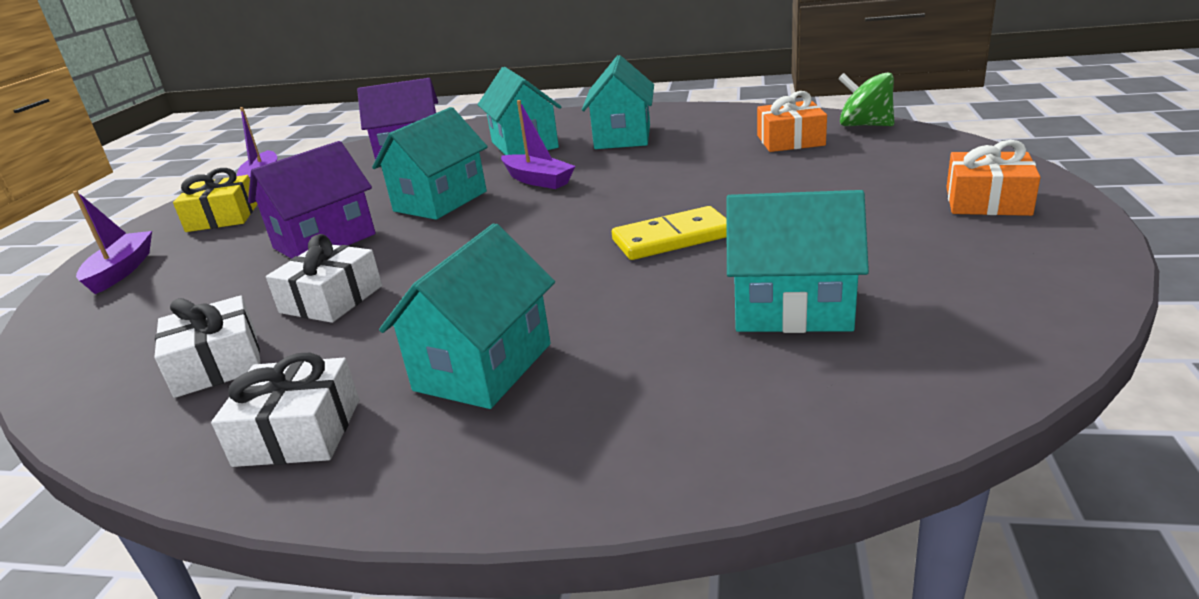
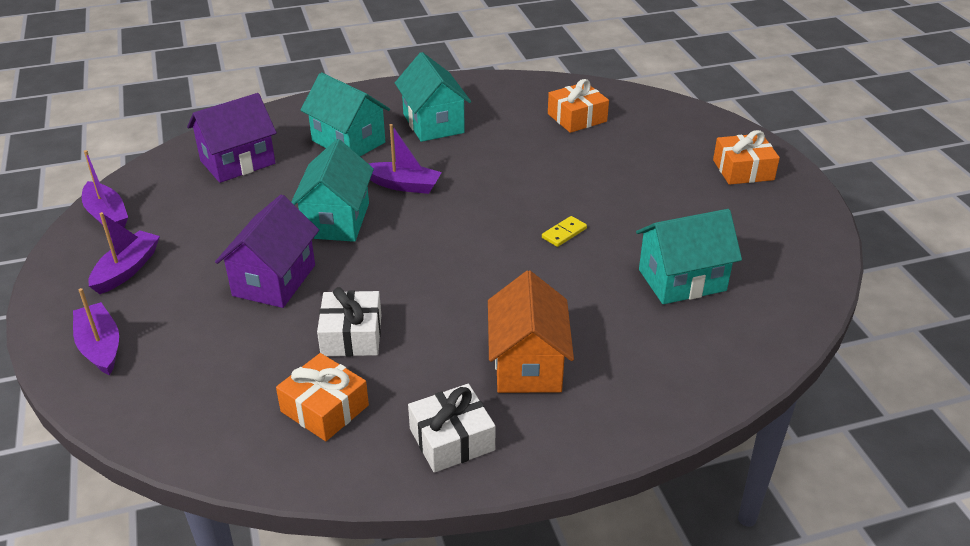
camera: 30 degrees left, 10 degrees up
(217, 364) = (324, 408): white gift -> orange gift
(223, 217) = (127, 270): yellow gift -> purple boat
(483, 367) = (527, 364): turquoise house -> orange house
(672, 238) = (564, 233): yellow domino -> yellow domino, size x0.55
(864, 125) = (621, 95): green spinning top -> none

